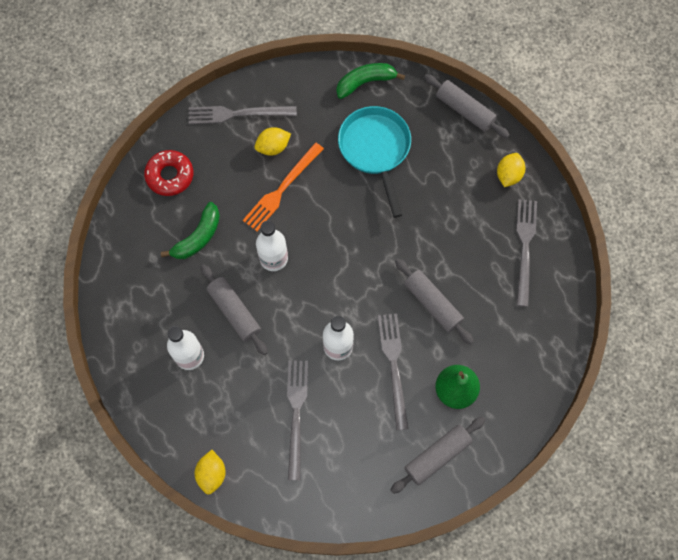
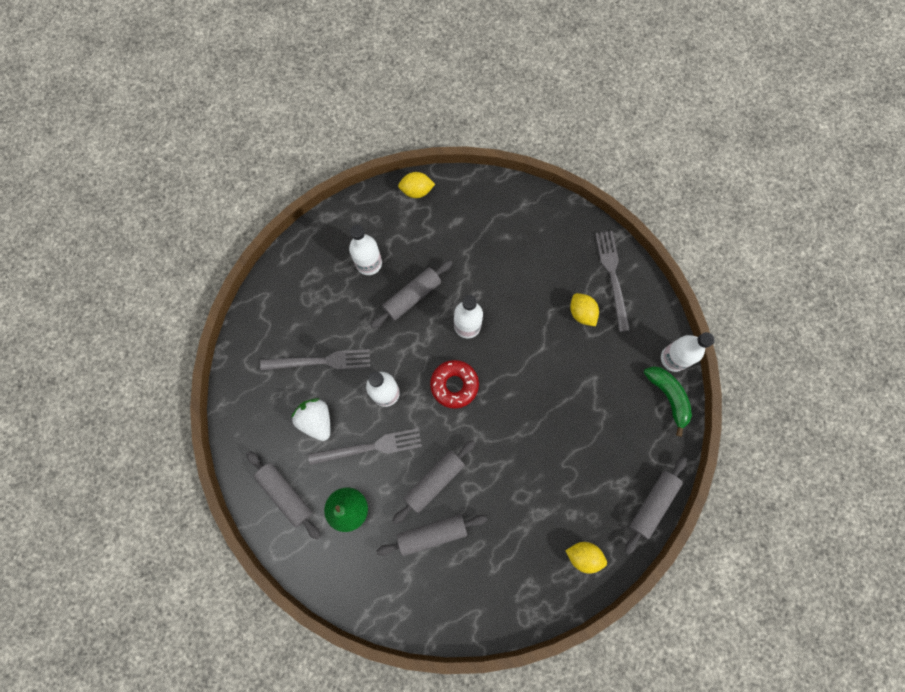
camera: 85 degrees right, 5 degrees up
(170, 176) = (539, 224): red donut -> red donut (454, 385)
(198, 237) = (481, 256): green banana -> none
(212, 474) = (265, 295): yellow lemon -> yellow lemon (416, 191)
(282, 189) = (538, 326): orange fork -> none
(328, 72) = (673, 358): none -> white bottle
(361, 420) = (316, 420): none -> white strawberry
(375, 150) = (593, 413): turquoise pan -> none
(483, 310) = (432, 534): none -> grey rolling pin
(525, 248) = (503, 576): grey fork -> none

